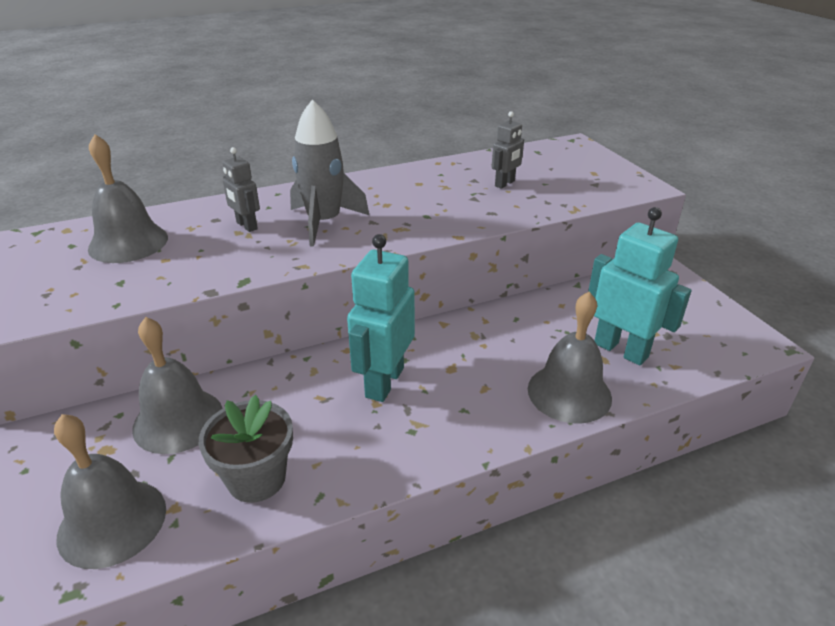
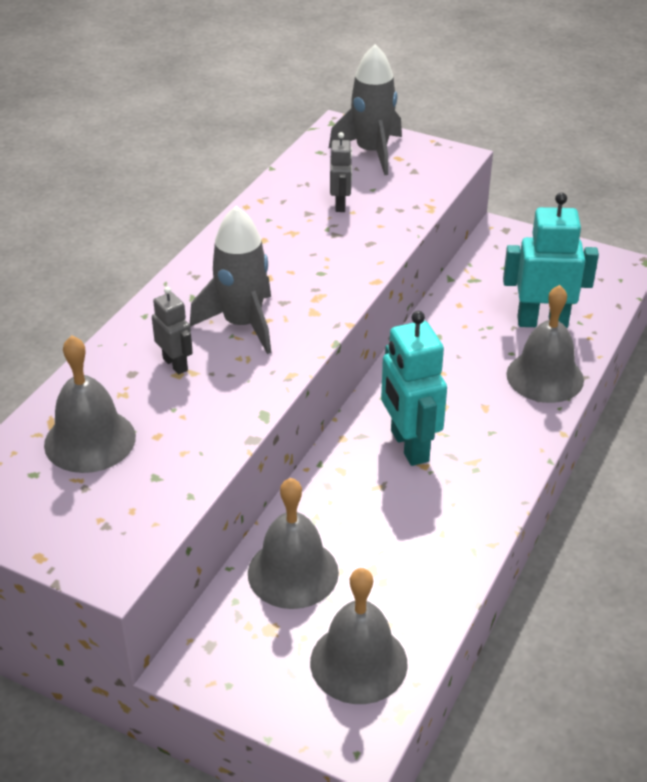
camera: 40 degrees left, 5 degrees up
(246, 226) = (175, 364): grey robot -> grey robot turned 135 degrees counterclockwise
(256, 478) = (416, 569): grey flower pot -> none
(576, 163) = (371, 152): none -> grey rocket

